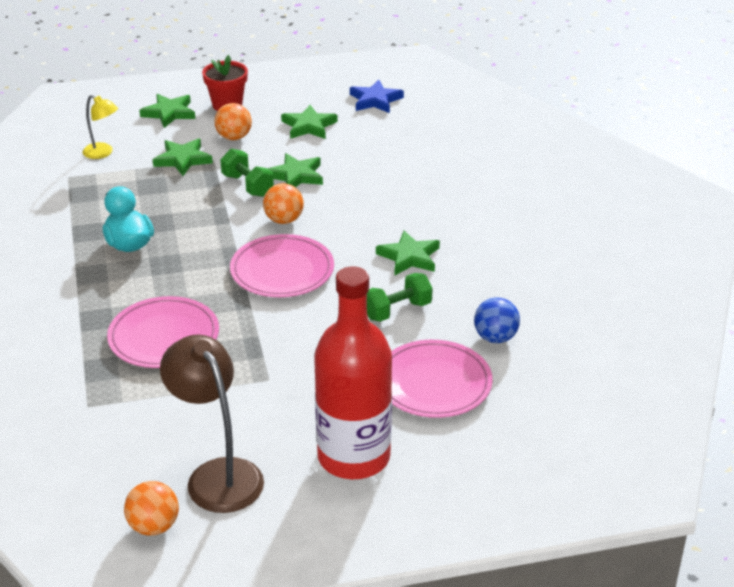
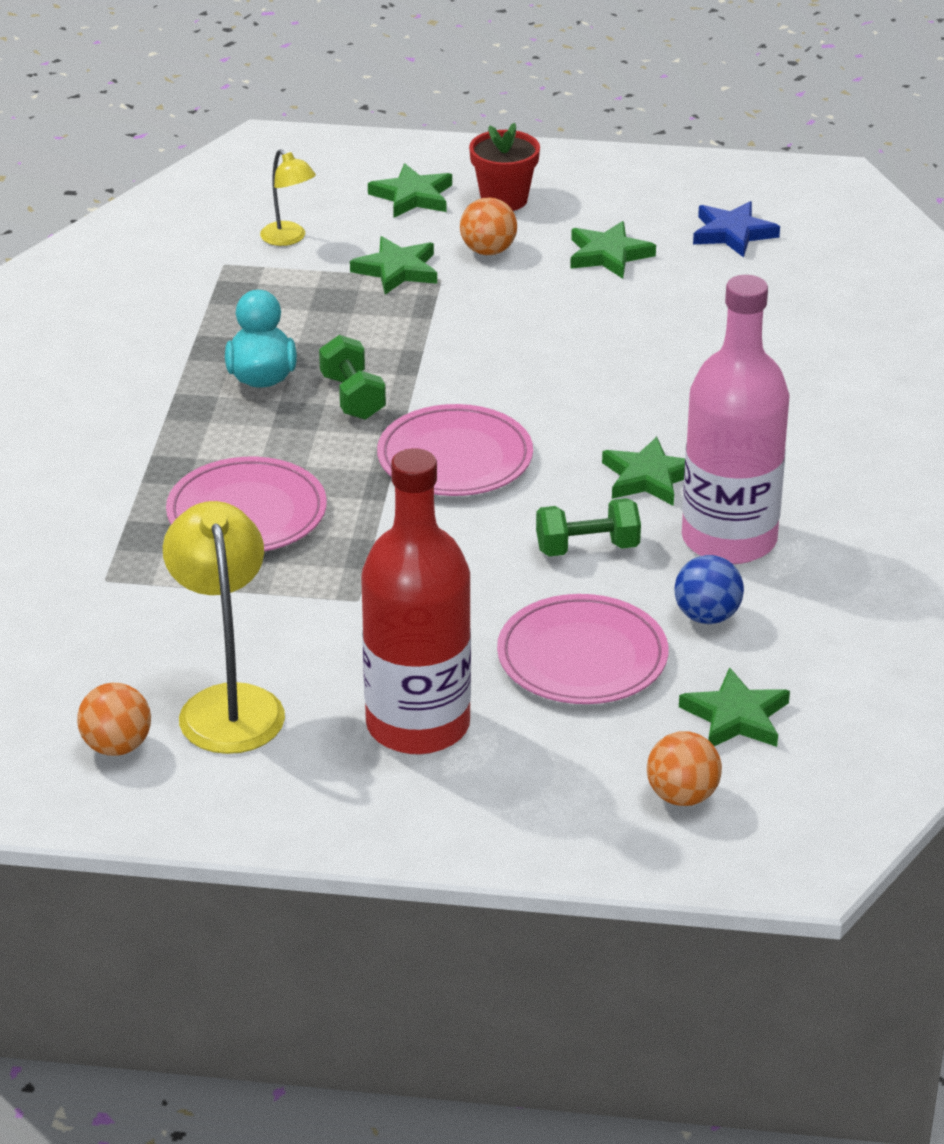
camera: 20 degrees right, 0 degrees up
(217, 474) = (228, 704): brown lamp -> yellow lamp
(247, 185) = (470, 326): green dumbbell -> green dumbbell (352, 397)
(284, 220) = (496, 387): orange ball -> orange ball (682, 796)
(296, 175) = (549, 326): green star -> green star (736, 716)
(480, 285) = (729, 539): none -> pink bottle

